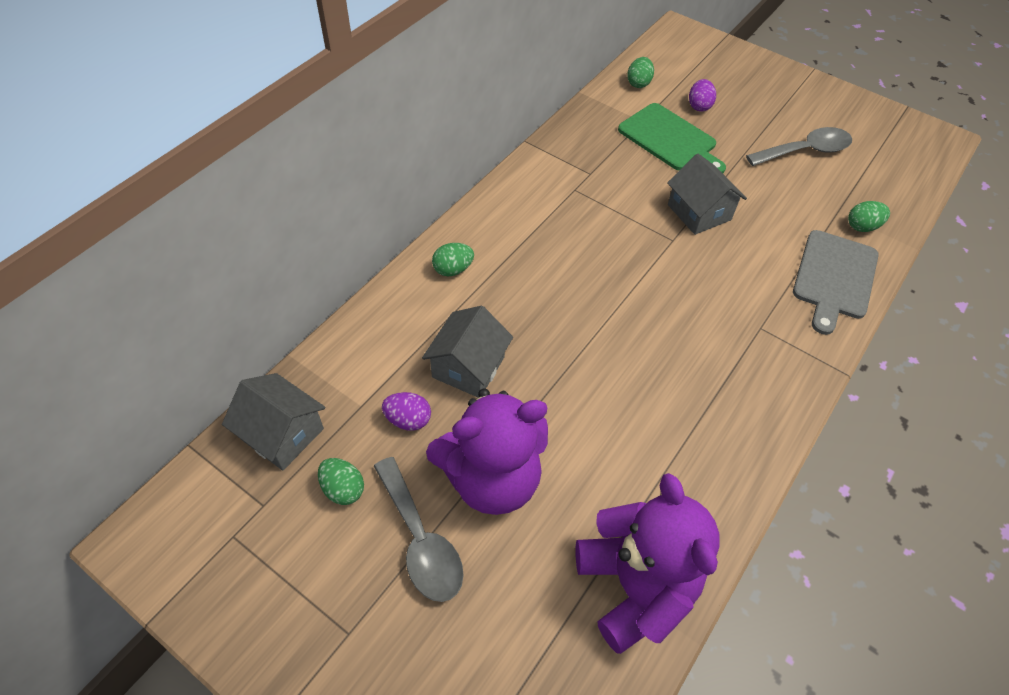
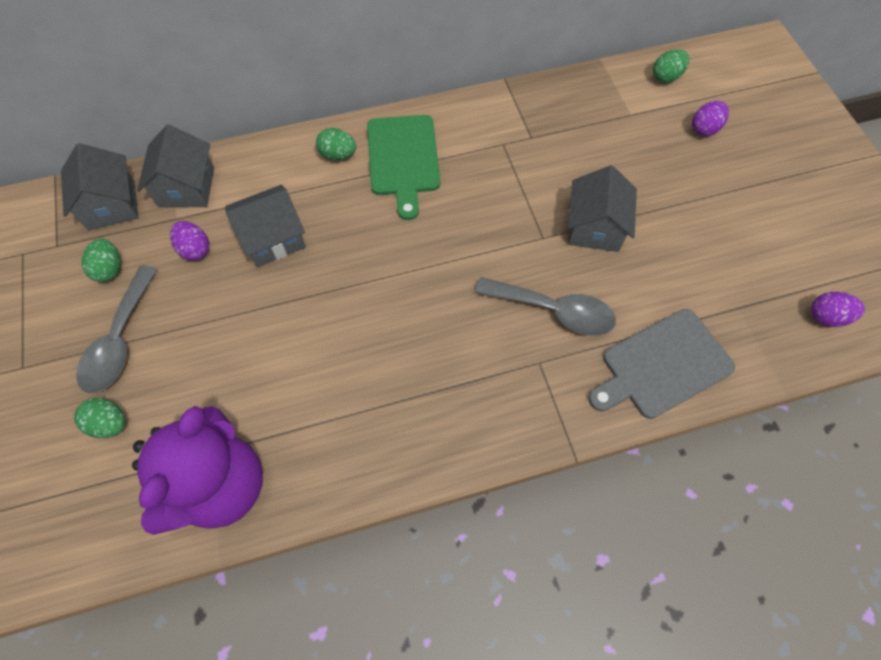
camera: 40 degrees right, 10 degrees up
(342, 374) = (187, 187): none -> grey house
(492, 478) = (206, 331): purple teddy bear -> none
(670, 139) = (639, 146): green cutting board -> green cutting board (403, 159)
(805, 151) = (771, 231): grey spoon -> grey spoon (554, 311)
(862, 226) = (749, 337): green egg -> green egg (110, 423)
(888, 187) = (826, 317): none -> purple egg

